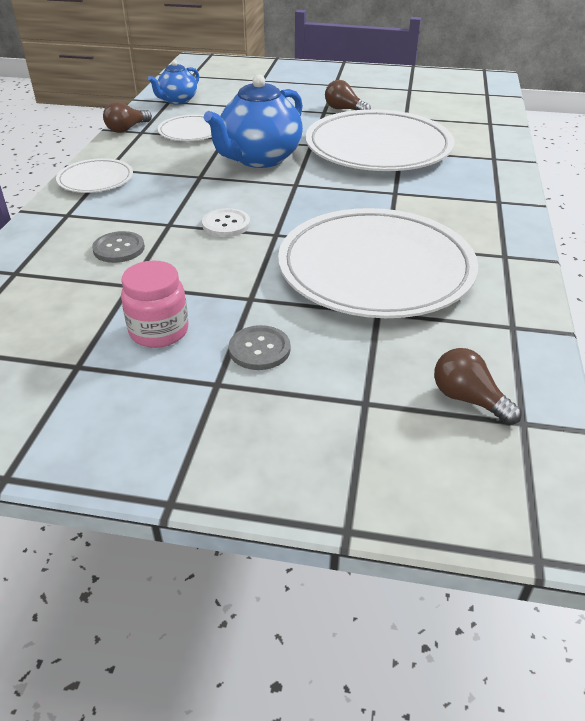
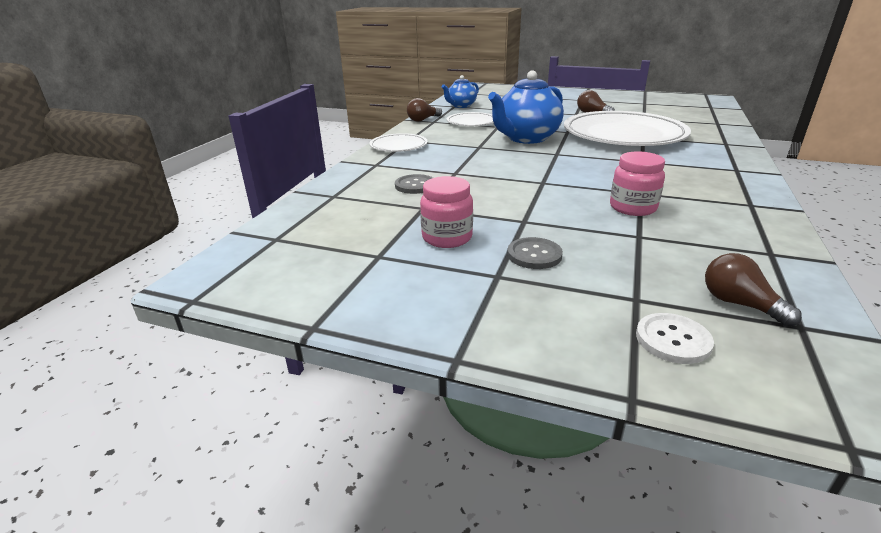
camera: 10 degrees right, 10 degrees down
(226, 224) = (501, 175): white button -> white button (673, 340)
(375, 269) = (632, 208): white plate -> pink jar

